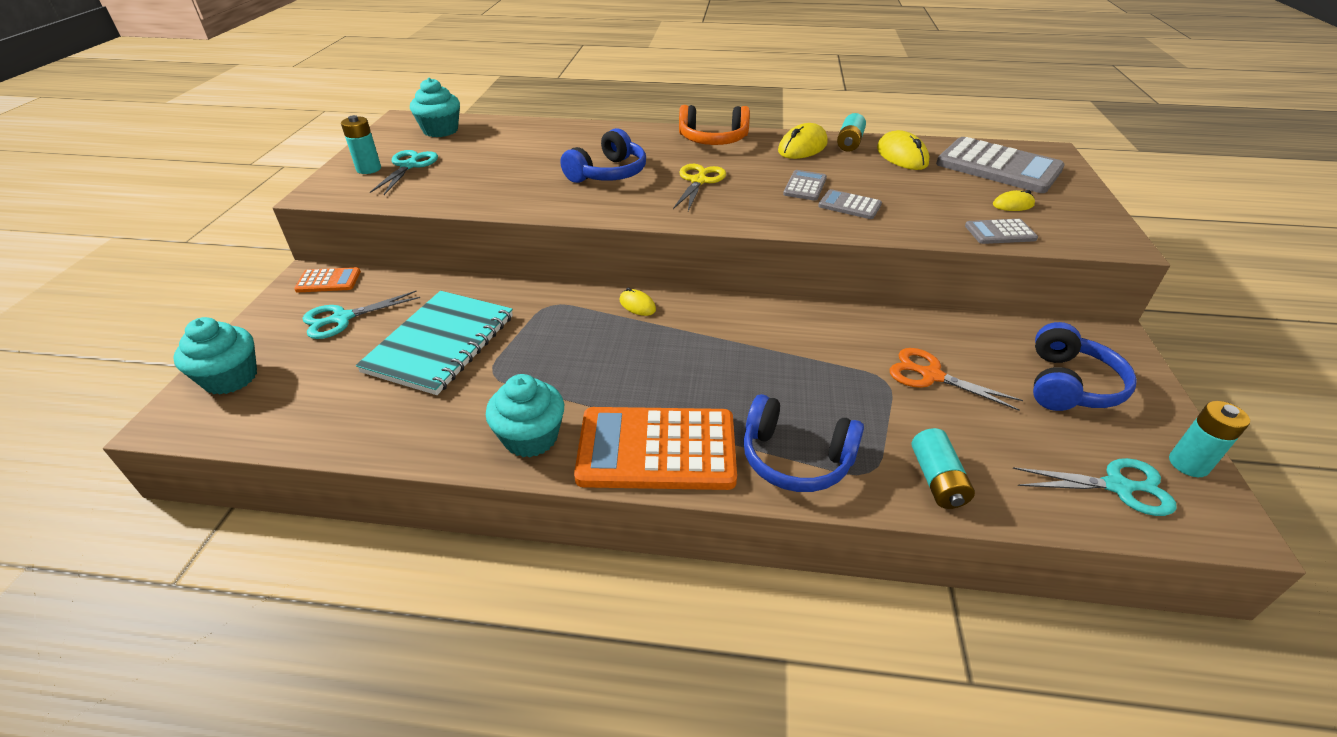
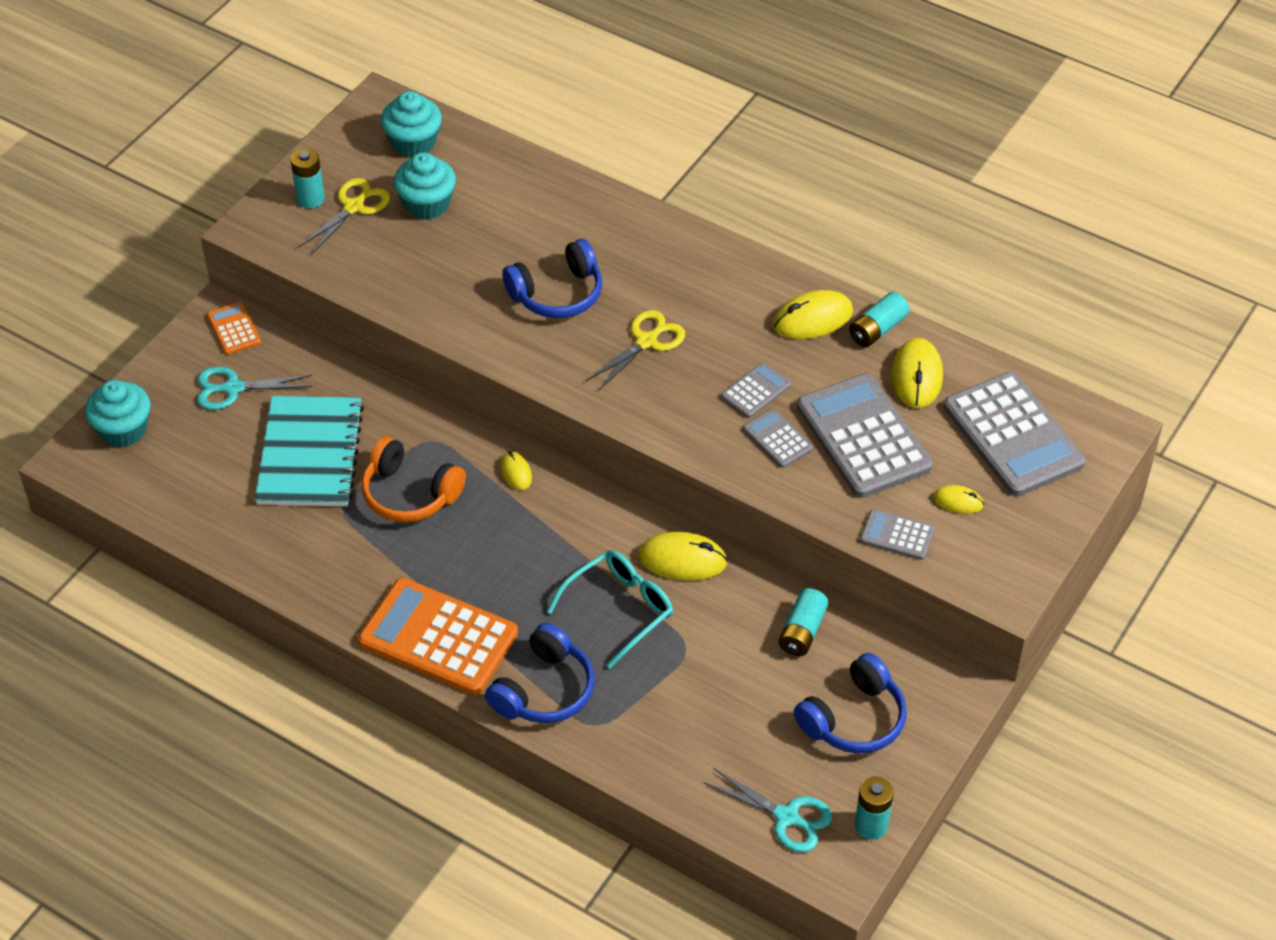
camera: 25 degrees right, 10 degrees up
(328, 281) = (234, 329): orange calculator -> orange calculator turned 135 degrees counterclockwise
(409, 166) = (354, 207): turquoise scissors -> yellow scissors
(440, 343) = (310, 454): turquoise notebook -> turquoise notebook turned 45 degrees counterclockwise
(530, 437) = (344, 587): turquoise cupcake -> turquoise cupcake (427, 204)
(713, 140) = (717, 268): orange headphones -> orange headphones (409, 494)
(795, 459) = (544, 690): blue headphones -> blue headphones turned 105 degrees counterclockwise
(804, 370) = (620, 609): none -> turquoise glasses
(821, 321) = (682, 560): none -> yellow mouse
(906, 190) = (863, 437): none -> grey calculator
(930, 375) = (733, 660): orange scissors -> none
(937, 480) = (644, 753): turquoise battery -> turquoise battery (802, 631)

